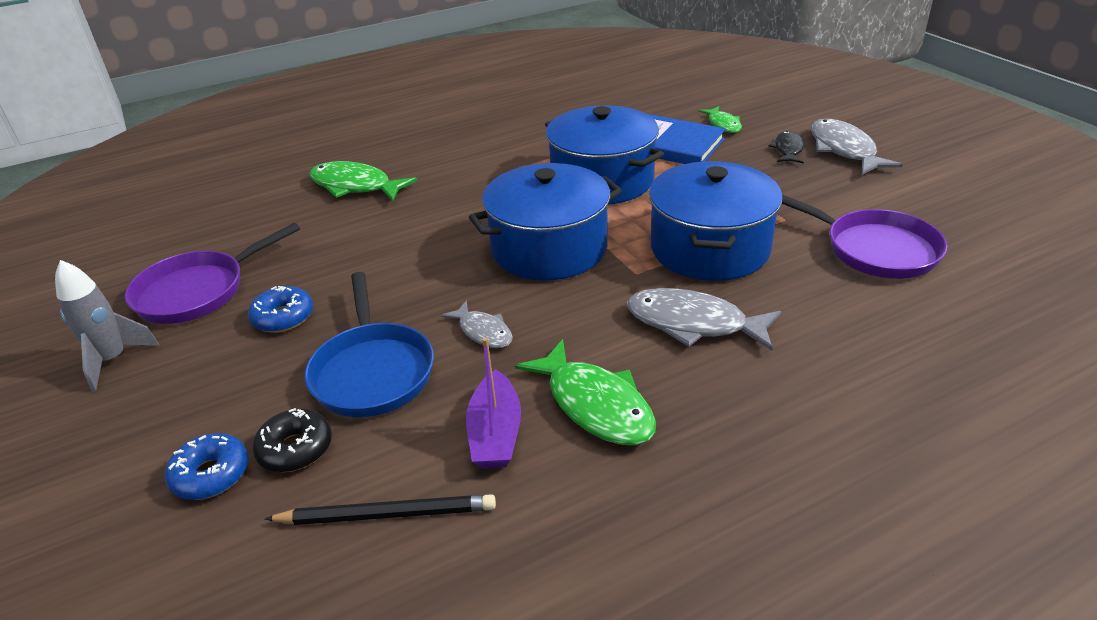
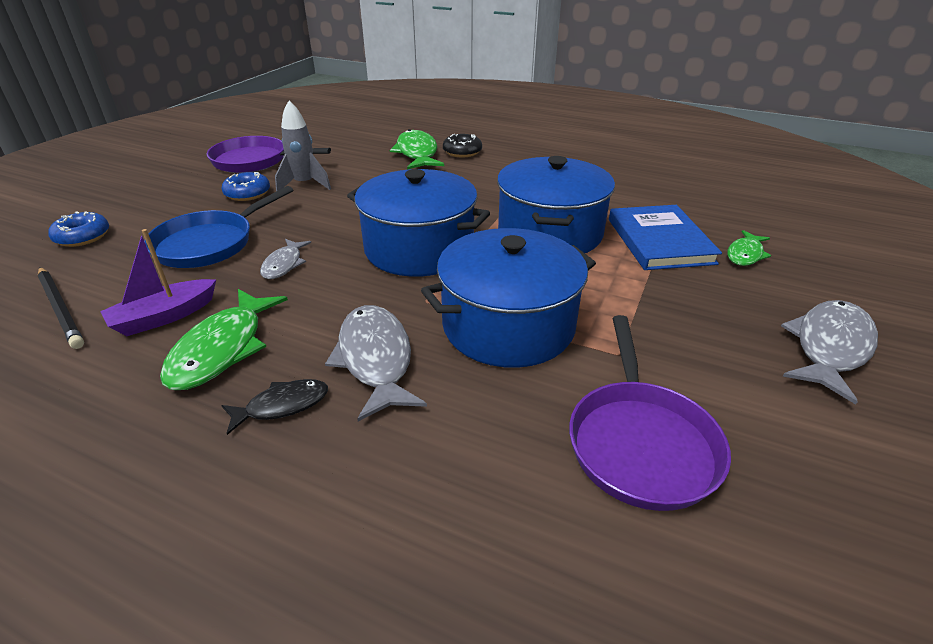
camera: 50 degrees right, 0 degrees up
(113, 360) = (174, 169): grey rocket -> grey rocket (304, 184)
(295, 449) = (116, 251): black donut -> black donut (462, 152)
(788, 149) = (763, 309): black fish -> black fish (282, 406)

